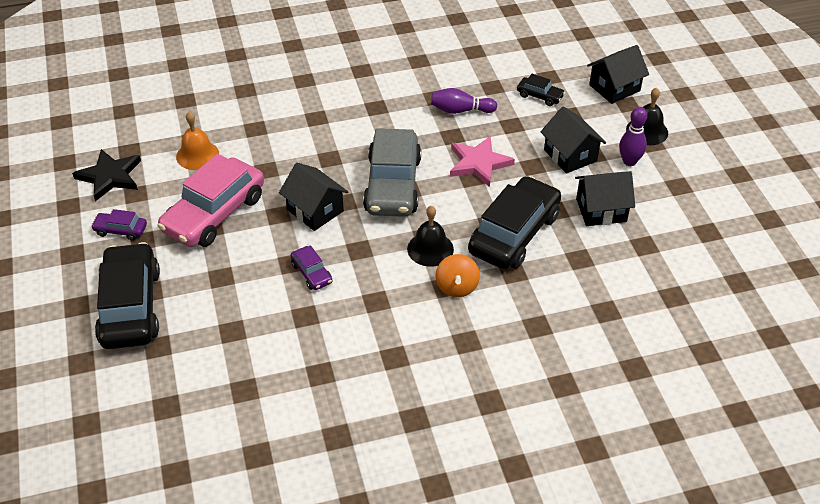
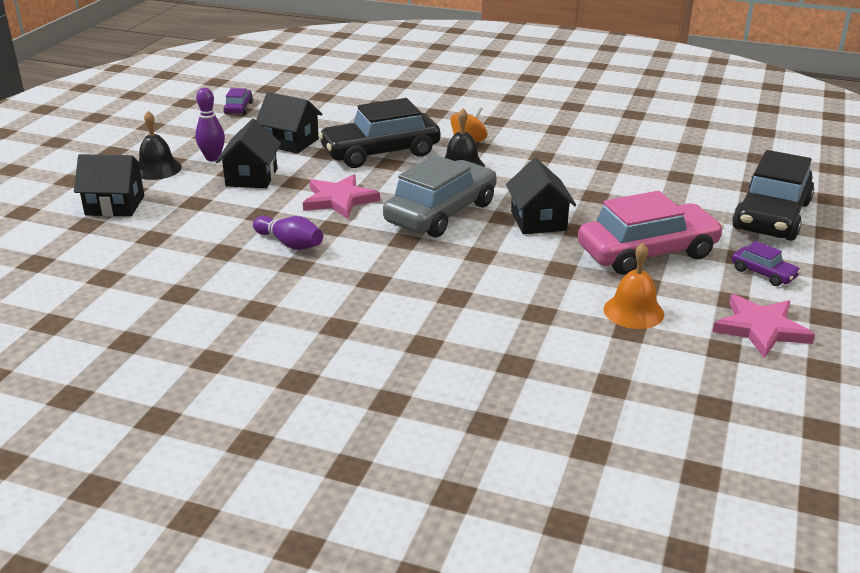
camera: 145 degrees left, 15 degrees down
(110, 176) = (760, 329): black star -> pink star
(311, 273) = (581, 184): purple car -> purple car (239, 108)
(540, 96) = (193, 226): black car -> none

